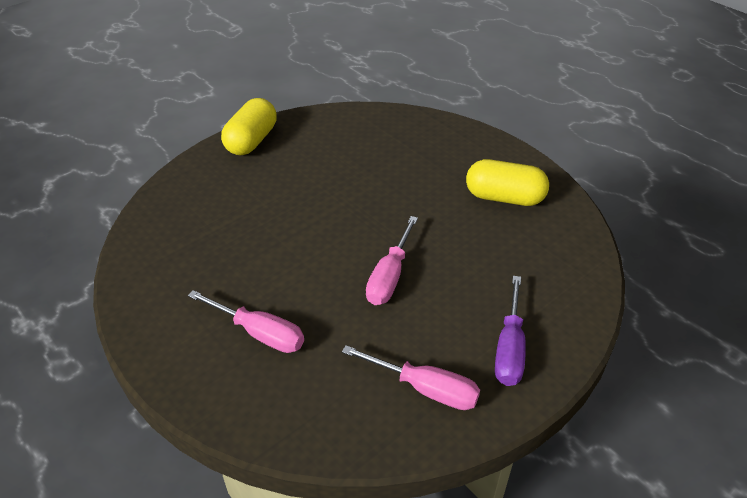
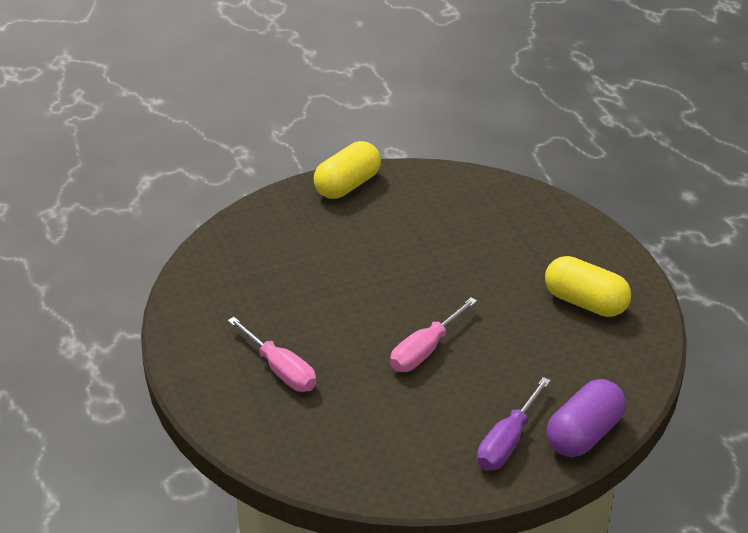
camera: 20 degrees right, 5 degrees down
(424, 388) = (408, 453): pink screwdriver -> none
(571, 321) = (583, 434): none -> purple capsule

